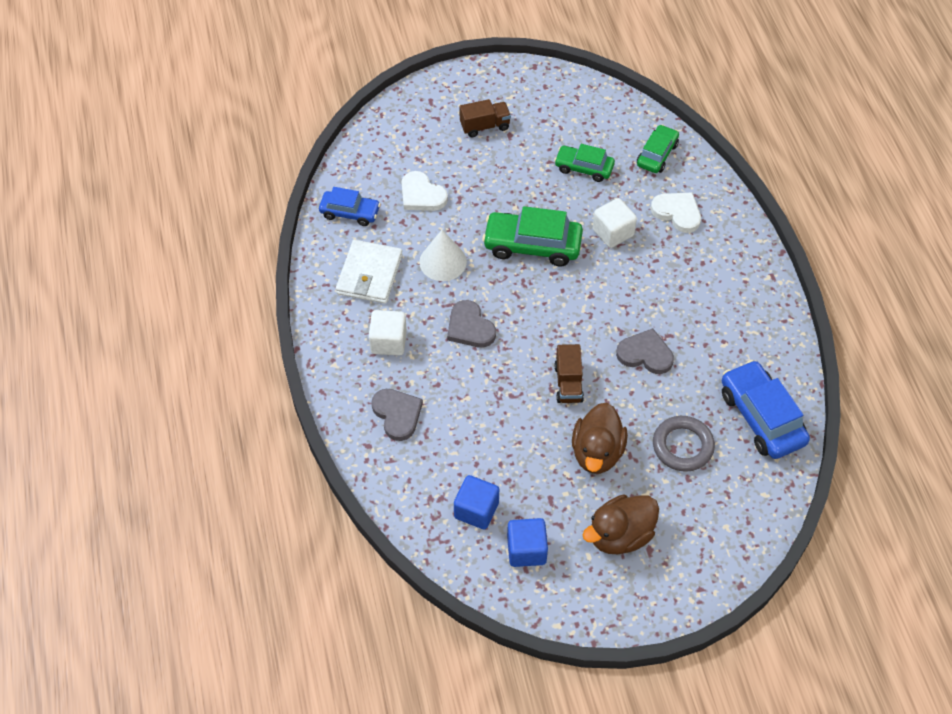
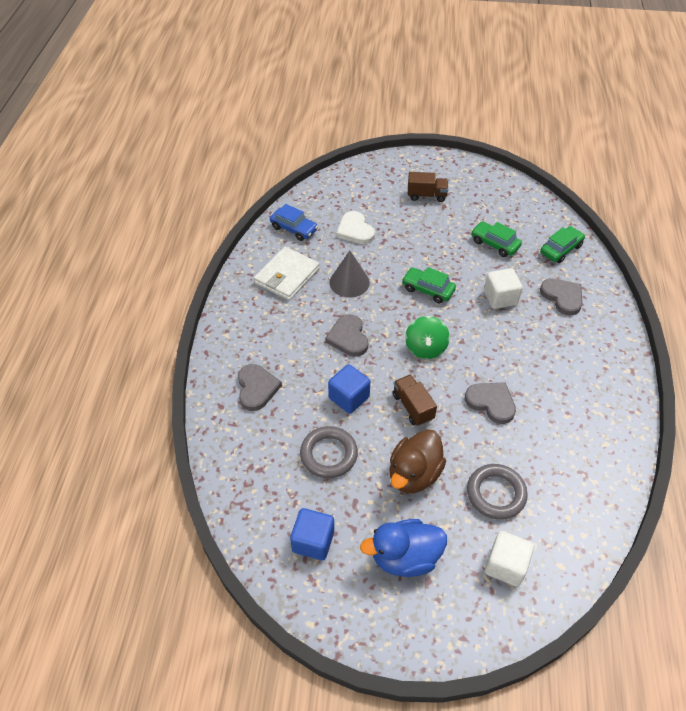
camera: 20 degrees right, 5 degrees down
(388, 342) = (277, 330): white cube -> white cube (506, 565)
(443, 261) = (349, 282): white cone -> grey cone
(476, 510) = (285, 490): blue cube -> blue cube (349, 397)
(504, 460) = (328, 454): none -> grey ring
(532, 245) = (428, 289): green car -> green car, size x0.62
(556, 314) = (425, 348): none -> green spinning top
(568, 383) = (413, 407): brown truck -> brown truck turned 135 degrees clockwise
(620, 535) = (405, 557): brown duck -> blue duck
(677, 212) = (562, 297): white heart -> grey heart
(761, 417) = (581, 491): blue car -> none

